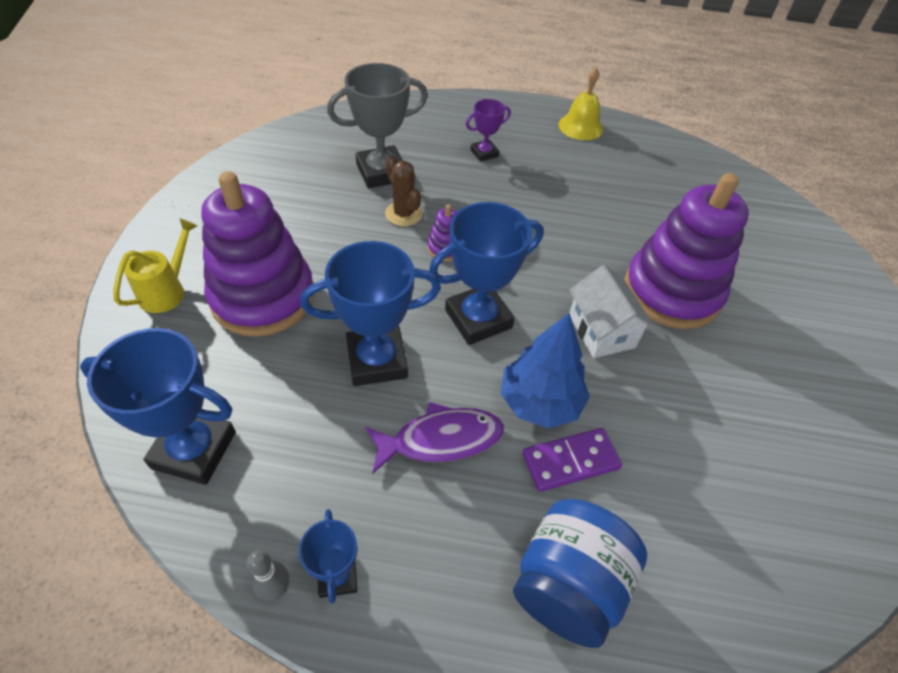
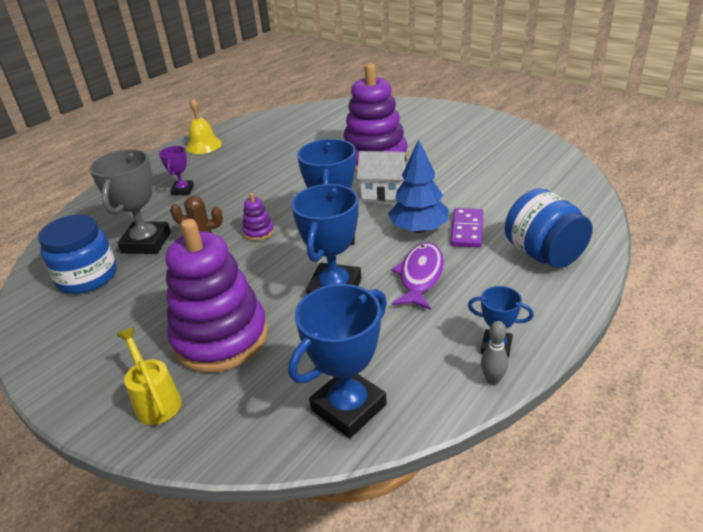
camera: 55 degrees left, 15 degrees down
(312, 160) = (87, 277): none -> blue jar

